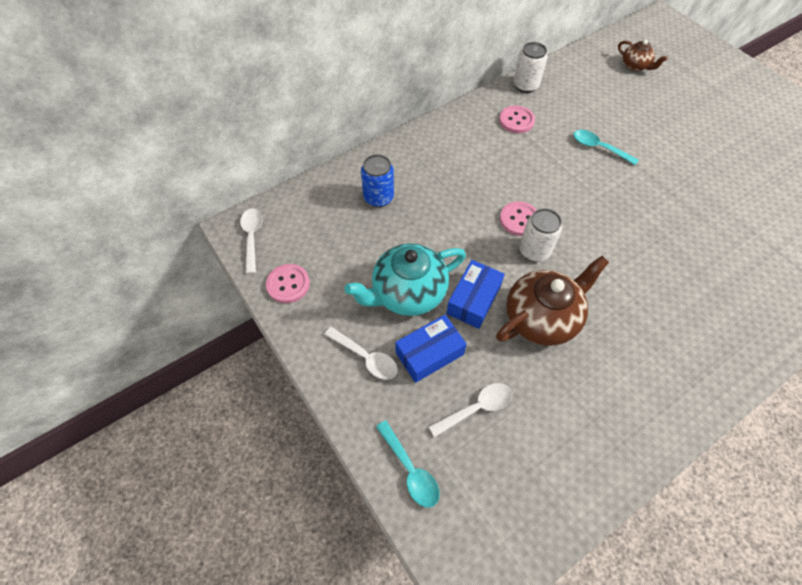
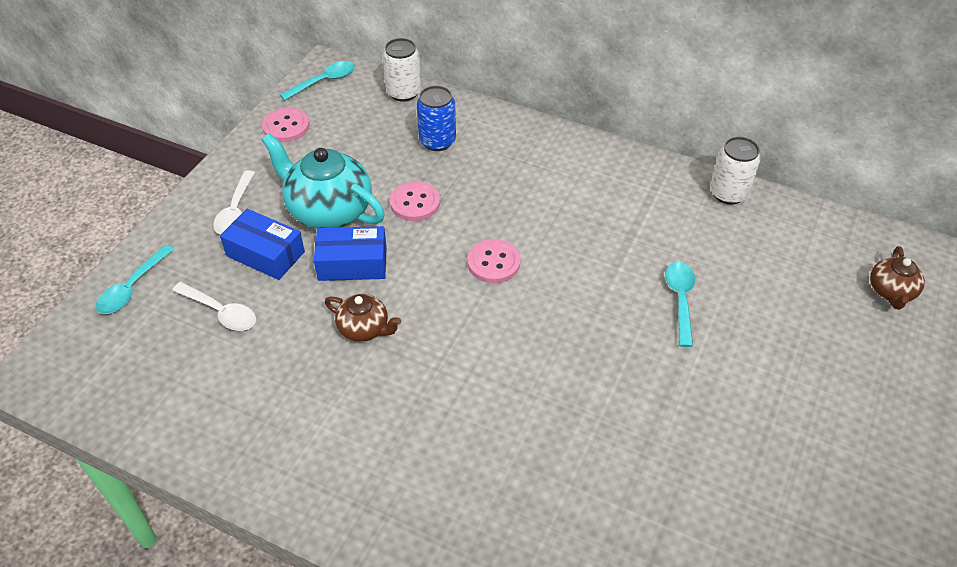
camera: 60 degrees right, 10 degrees down
(252, 237) = (324, 81): white spoon -> turquoise spoon
(516, 121) = (655, 206): pink button -> pink button (415, 203)
(534, 251) = (456, 291): white can -> white can (403, 92)
(542, 318) = (364, 329): brown teapot -> brown teapot, size x0.54

